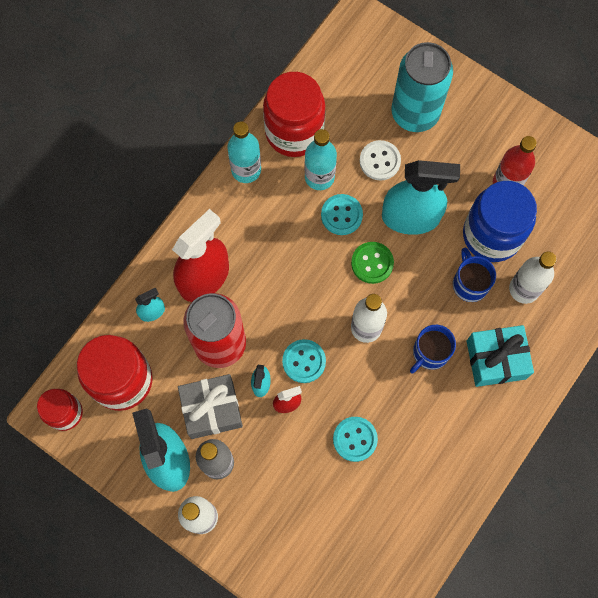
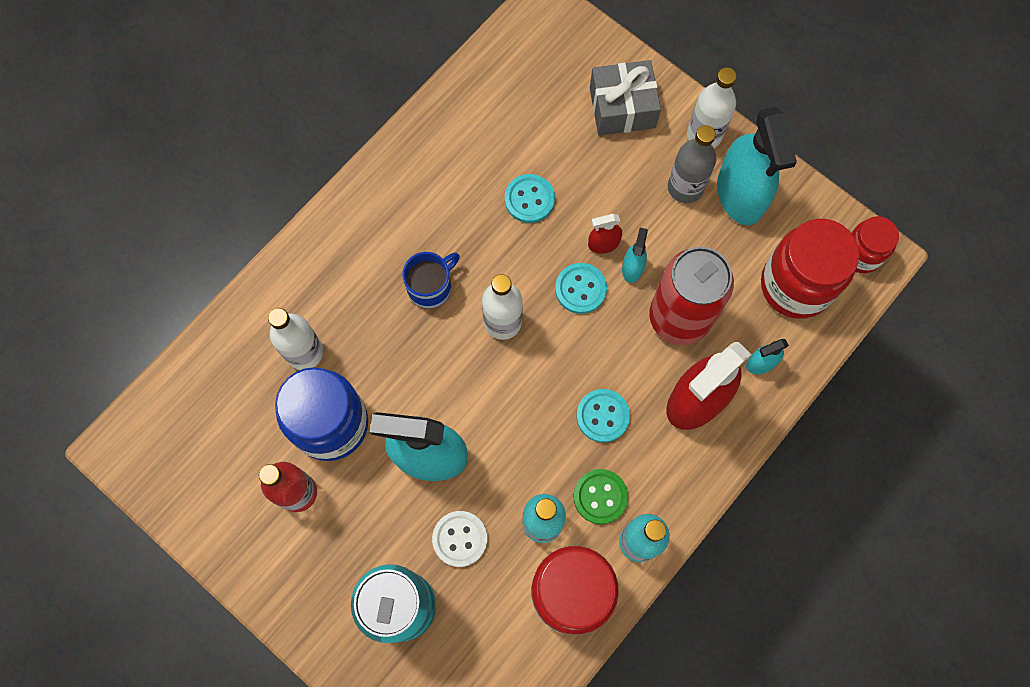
camera: 175 degrees left, 0 degrees up
(212, 409) = (690, 244): grey gift -> grey gift (622, 108)
(341, 215) = (518, 467): turquoise button -> turquoise button (602, 416)
(372, 263) = (486, 401): green button -> green button (600, 497)
(470, 283) = (369, 365): blue mug -> none
(496, 359) = (354, 272): turquoise gift -> none

